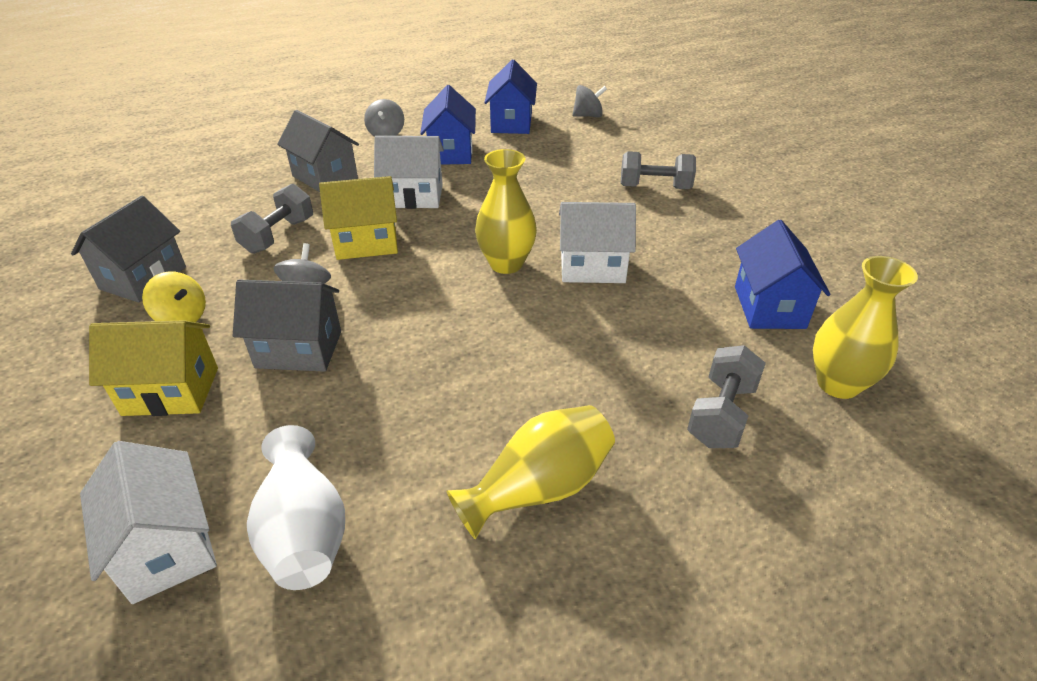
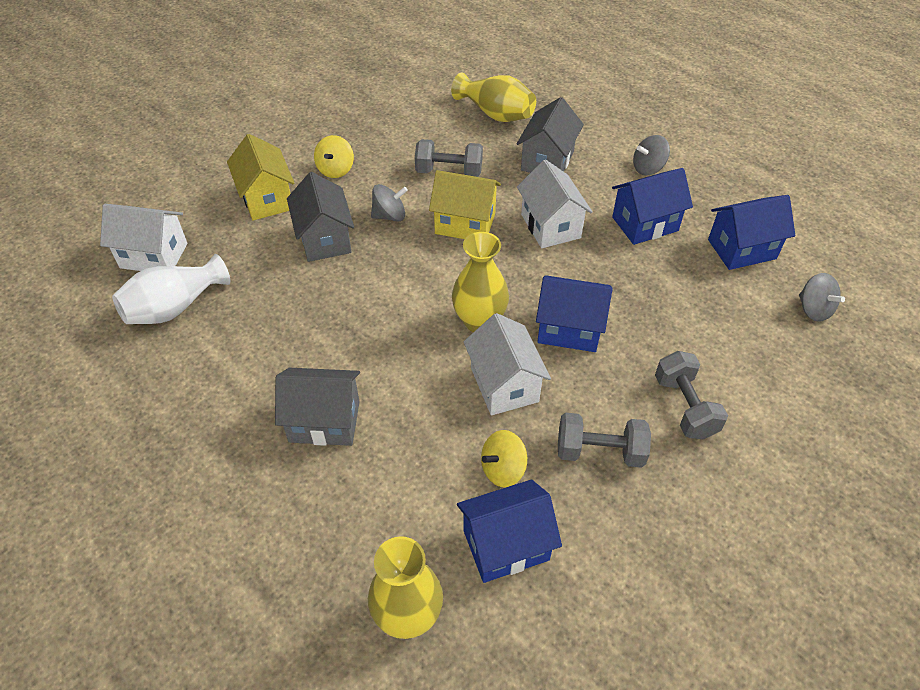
camera: 70 degrees right, 10 degrees up
(143, 278) = (368, 132): grey house -> grey house (324, 421)
(167, 547) = (154, 255): white house -> white house turned 60 degrees clockwise
(366, 243) = (465, 224): yellow house -> yellow house turned 45 degrees counterclockwise
(538, 488) = (232, 413): yellow vase -> yellow vase (496, 114)
(546, 218) = (569, 329): none -> blue house
(688, 290) = (503, 469): none -> yellow spinning top
(721, 414) = (337, 519): grey dumbbell -> grey dumbbell (599, 451)

